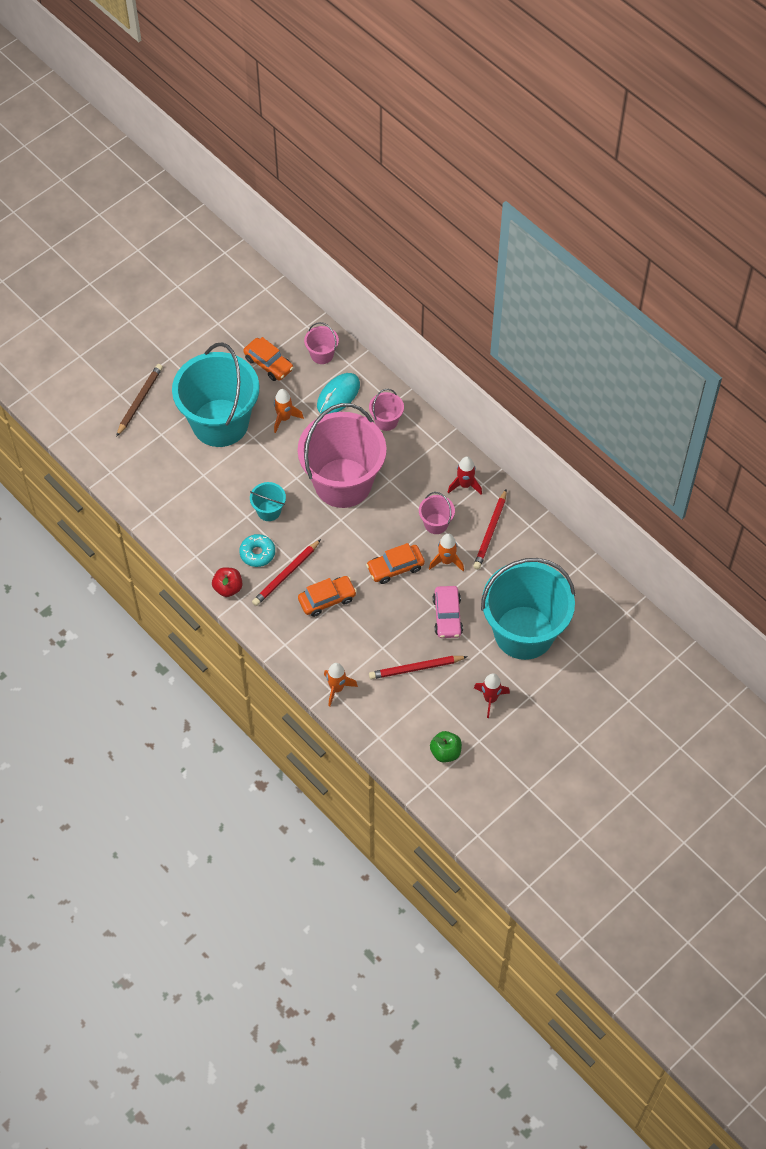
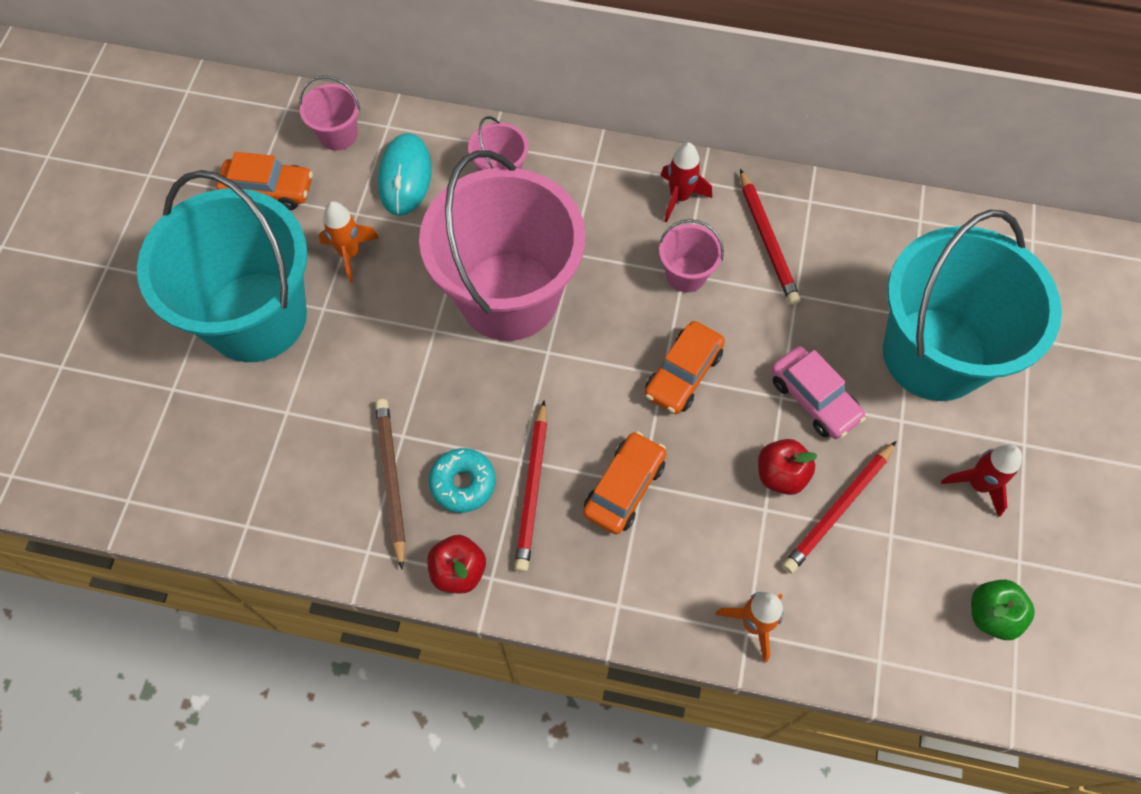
camera: 35 degrees left, 5 degrees up
(139, 400) = (100, 357): brown pencil -> brown pencil (391, 480)
(269, 511) = (430, 405): turquoise bucket -> none
(402, 638) = (781, 475): none -> red apple
(446, 561) = (745, 319): orange rocket -> none

